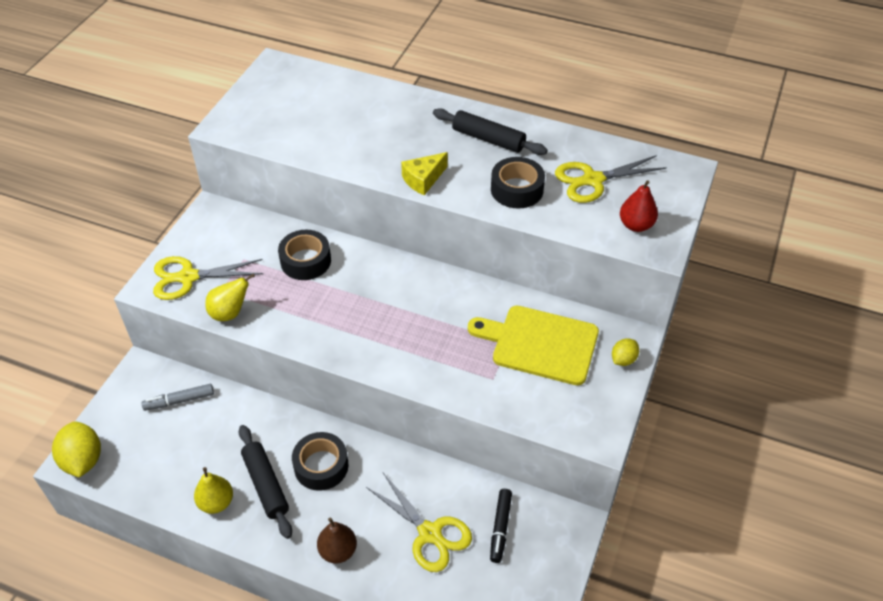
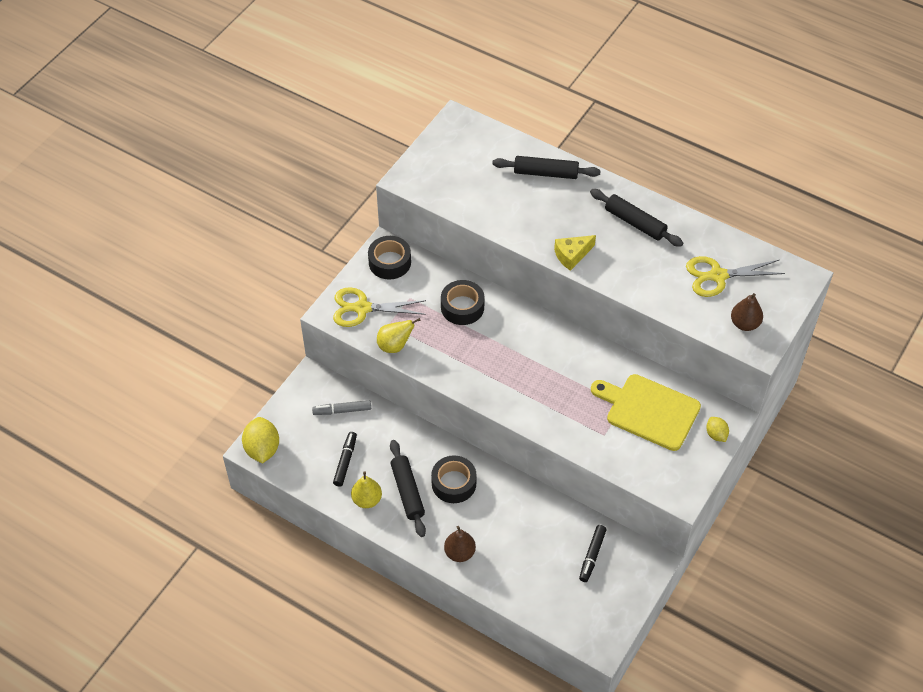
camera: 10 degrees right, 5 degrees up
(187, 460) = (345, 461): none -> black marker
(380, 103) = (545, 173): none -> black rolling pin
(430, 533) = (535, 551): yellow scissors -> none
(517, 189) = (650, 276): black tape -> black tape (389, 262)
(623, 359) = (716, 434): yellow lemon -> yellow lemon turned 75 degrees counterclockwise
(636, 225) = (744, 324): red pear -> brown pear

